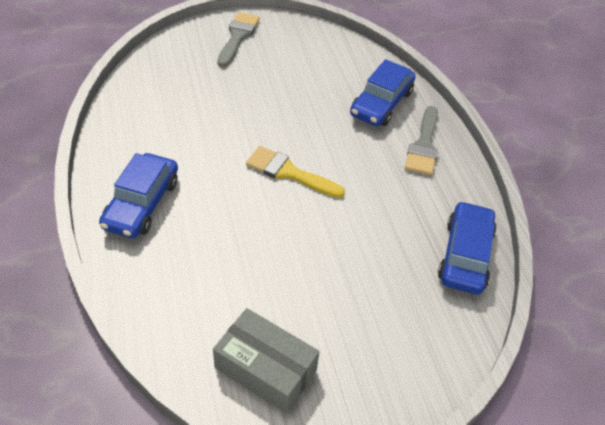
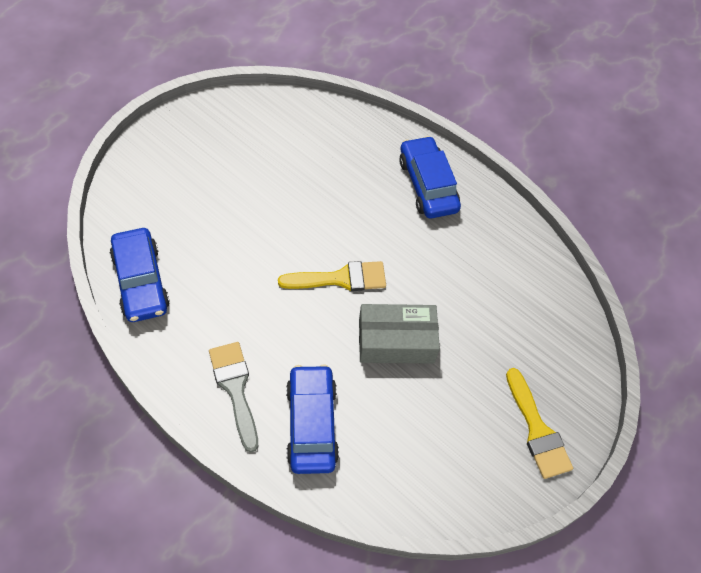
camera: 145 degrees right, 10 degrees up
(238, 37) = (537, 430): grey brush -> yellow brush
(265, 368) = (244, 124): grey box -> grey box (396, 341)

